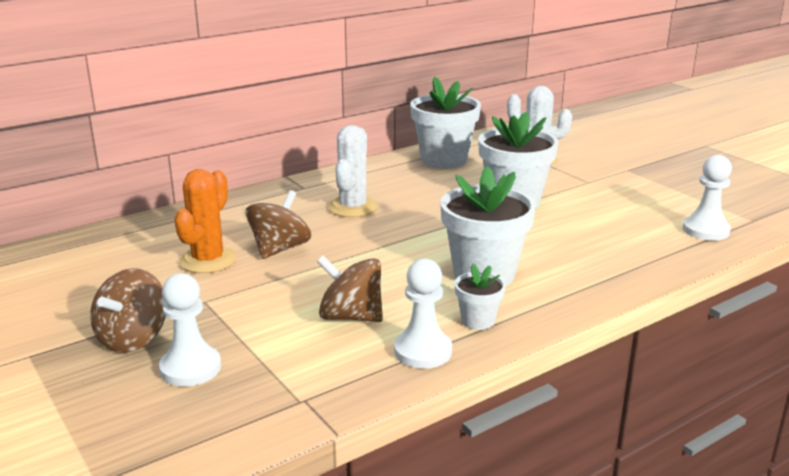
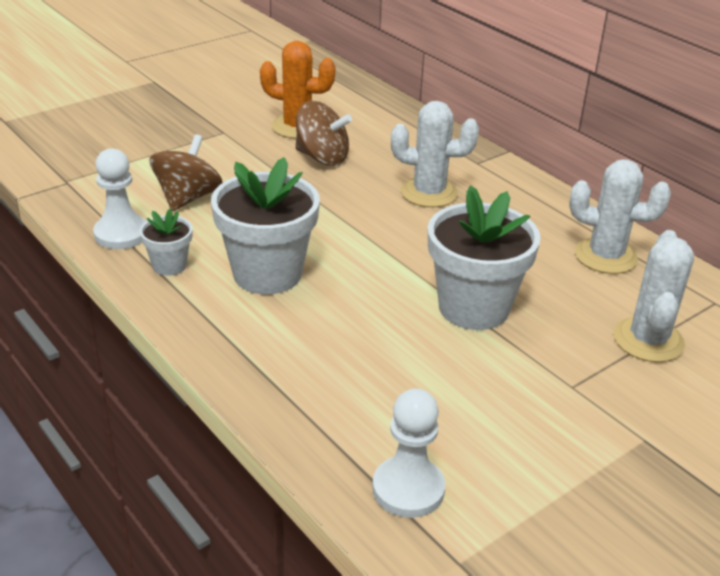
camera: 85 degrees right, 10 degrees up
(133, 338) = (169, 111): brown spinning top -> none
(190, 368) = (122, 136): white pawn -> none
(444, 160) = (605, 256): white flower pot -> white cactus

